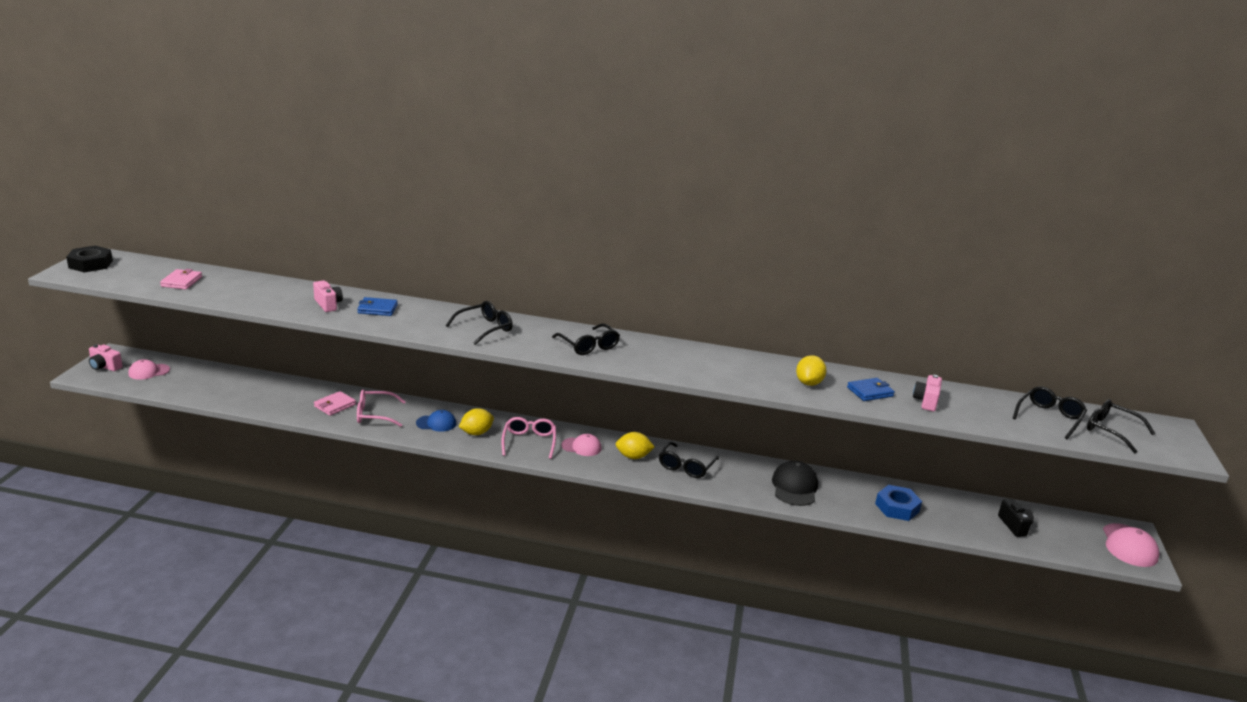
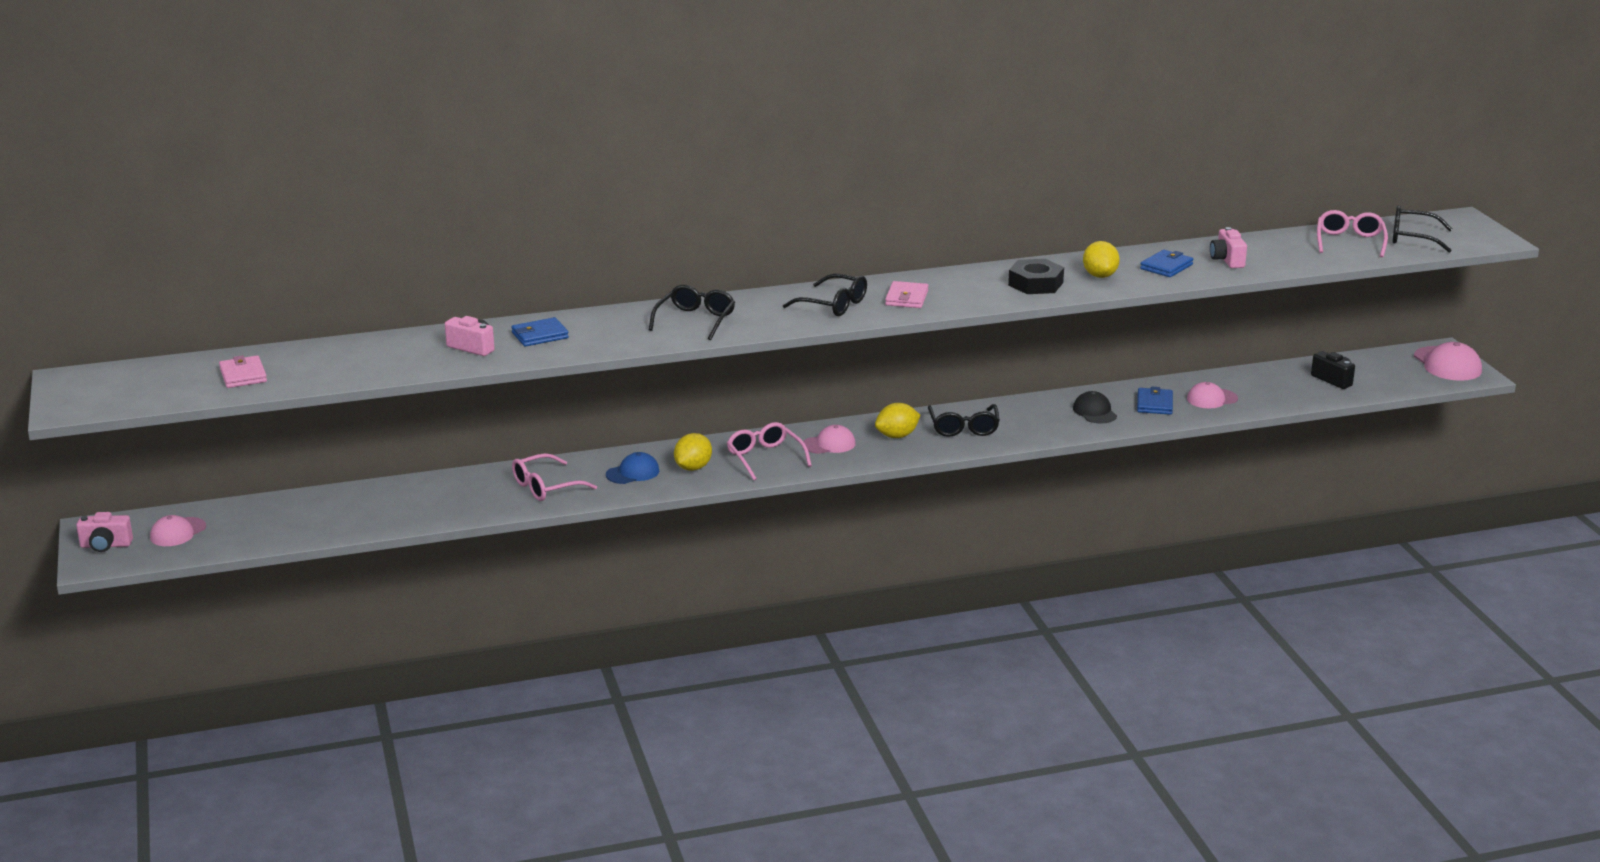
camera: 25 degrees left, 0 degrees up
(90, 264) = (80, 390): black nut -> black nut (1035, 284)
(335, 405) = (483, 493): pink wallet -> pink wallet (906, 298)
(794, 487) = (1094, 412): black cap -> black cap, size x0.66
(847, 496) = (1154, 404): none -> blue wallet
(897, 507) = (1211, 399): blue nut -> pink cap
(1049, 417) = (1350, 242): black glasses -> pink glasses

